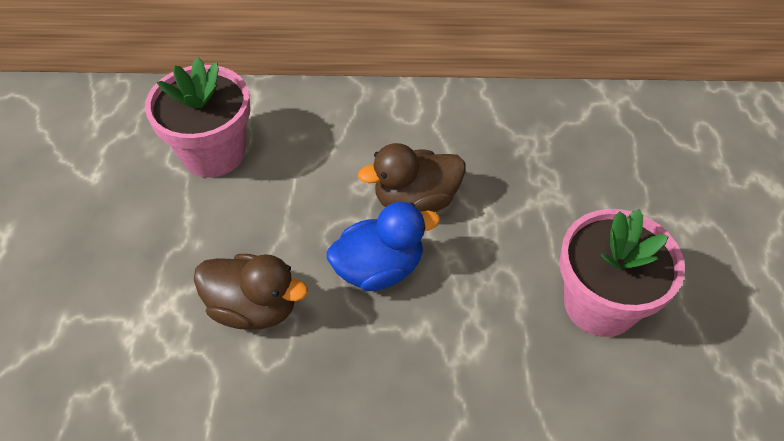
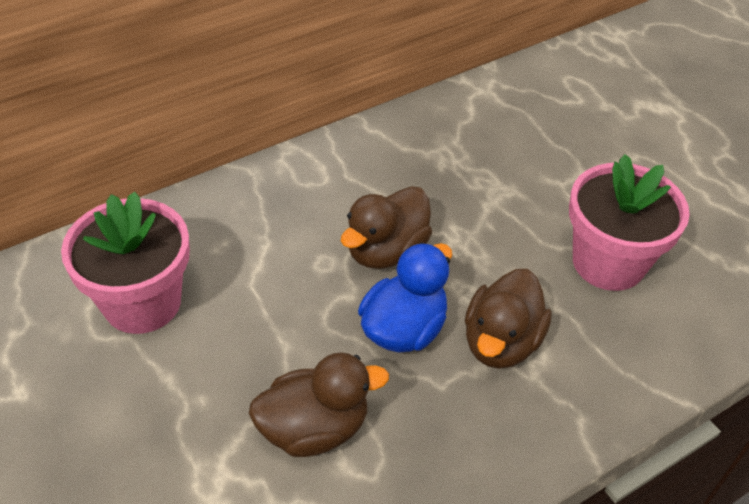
camera: 35 degrees left, 5 degrees down
(448, 321) = (501, 342): none -> brown duck

